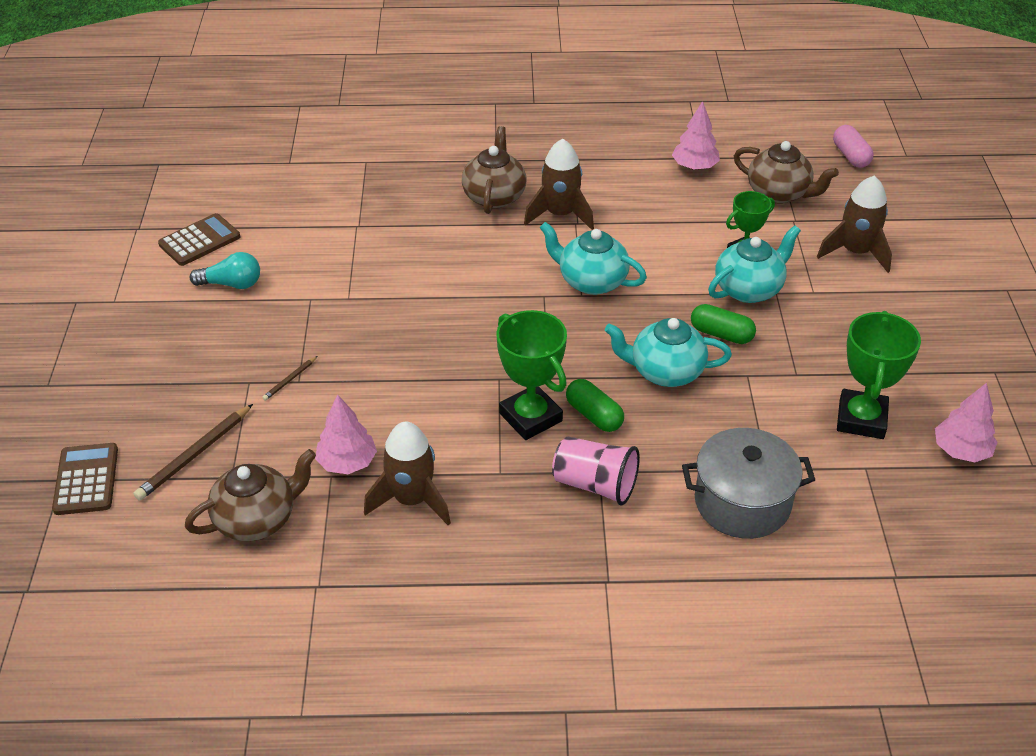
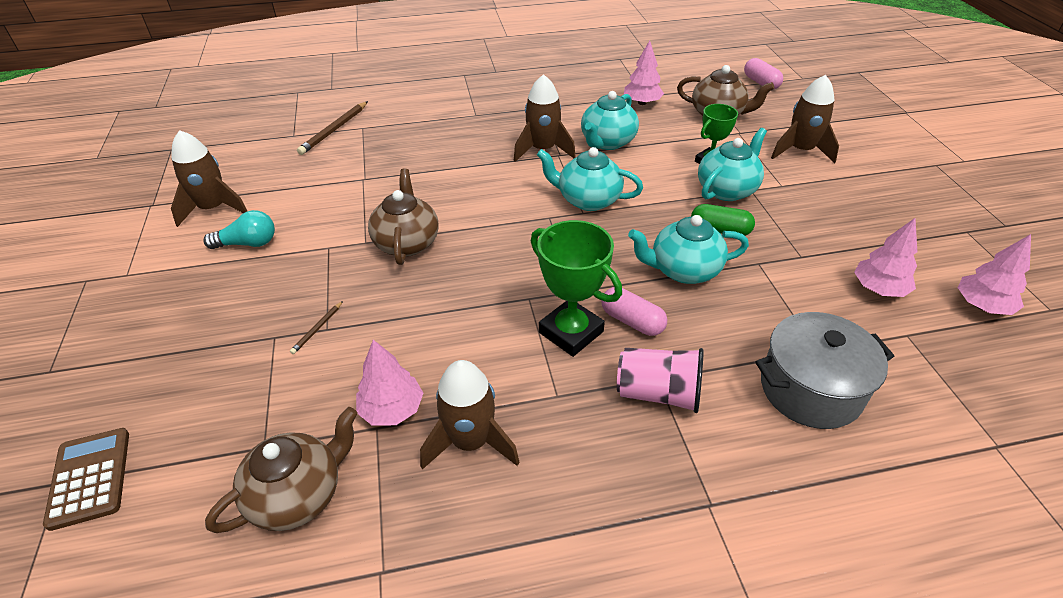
camera: 10 degrees left, 0 degrees up
(194, 455) = (219, 427): brown pencil -> brown pencil (334, 130)
(199, 241) = (213, 208): brown calculator -> brown rocket
(494, 196) = (481, 142): brown teapot -> brown teapot (407, 242)
(594, 415) = (632, 321): green capsule -> pink capsule
(636, 214) = (607, 142): none -> turquoise teapot
(861, 419) = (879, 289): green trophy -> pink tree

